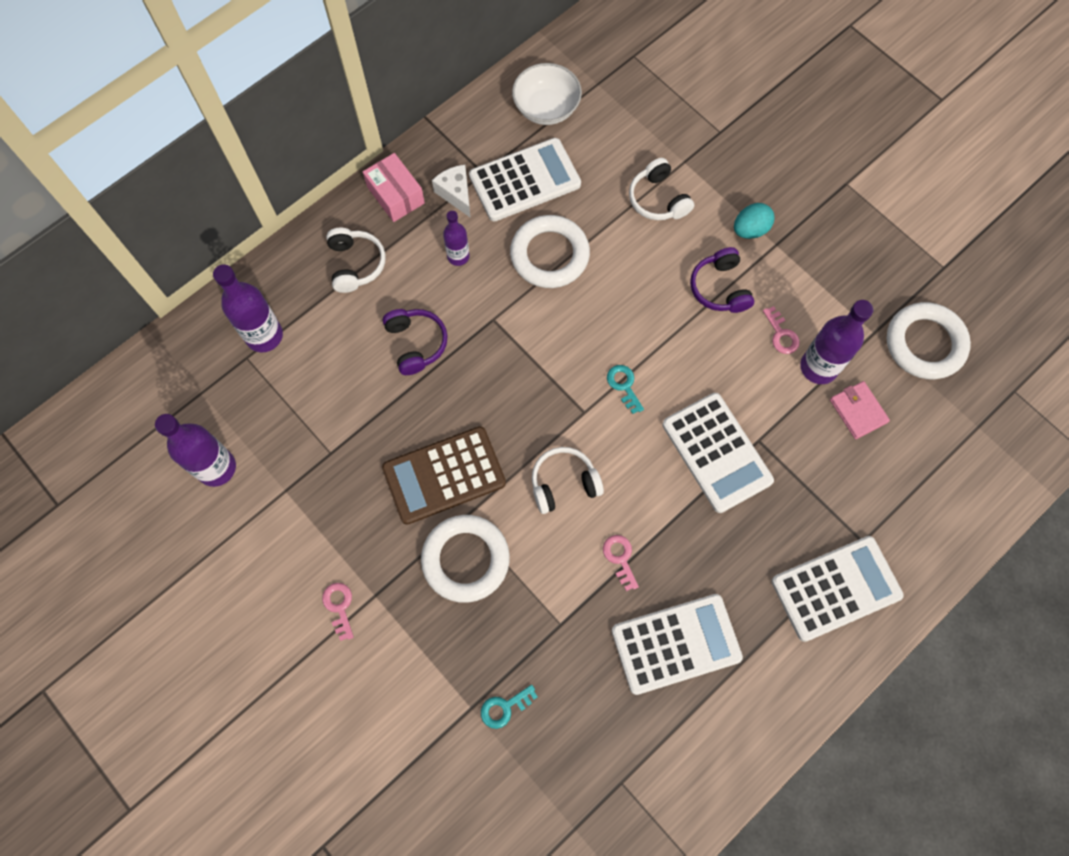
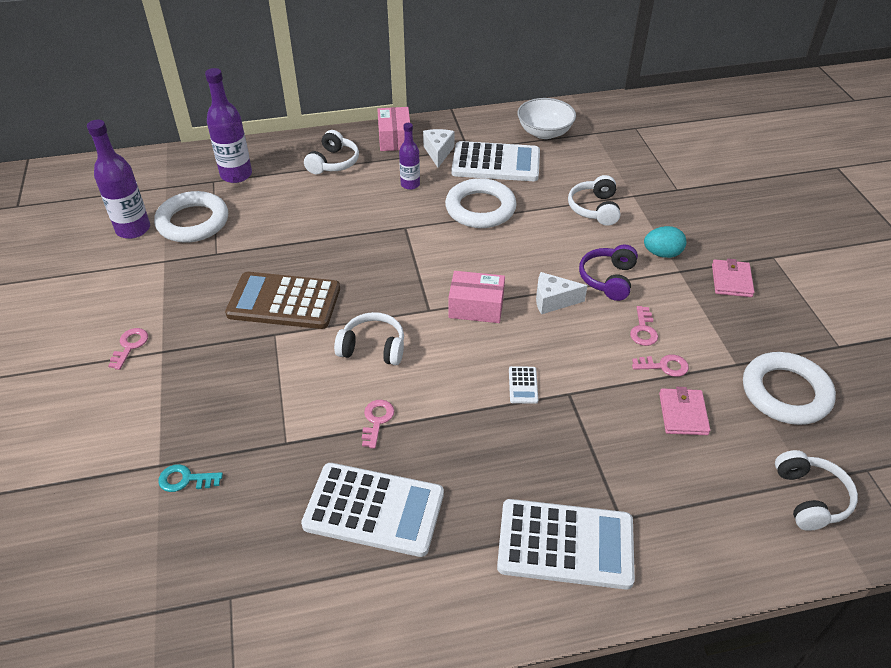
camera: 30 degrees right, 25 degrees down
(416, 344) = (335, 219): purple headphones -> none
(465, 559) = (251, 361): white ring -> white ring (193, 222)
(624, 385) = (476, 307): turquoise key -> pink box
(686, 341) = (553, 301): none -> white cheese
(716, 452) = (523, 385): white calculator -> white calculator, size x0.40
(818, 367) = (664, 366): purple bottle -> pink key
(825, 233) = (731, 280): none -> pink wallet
(985, 442) = (810, 498): none -> white headphones

